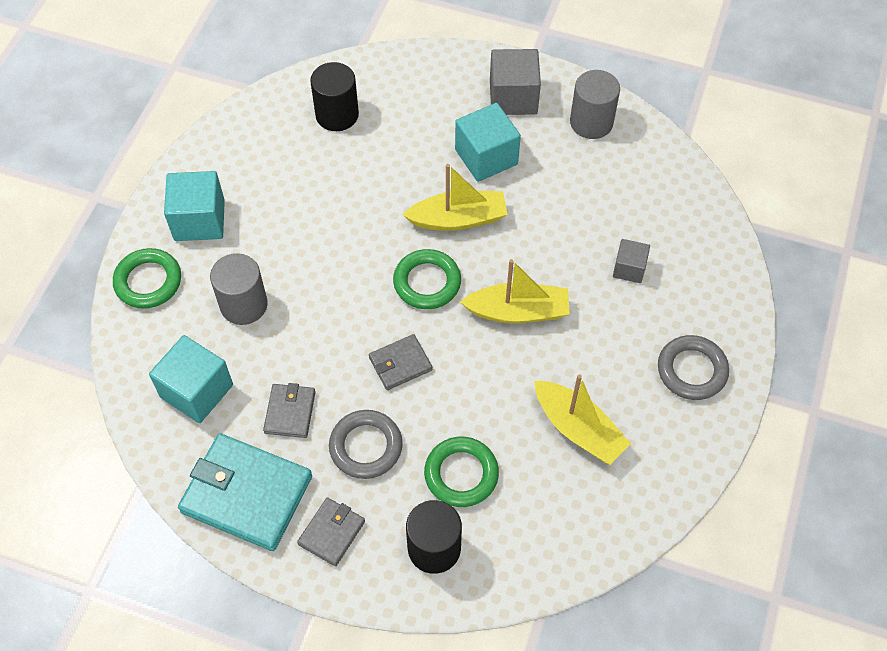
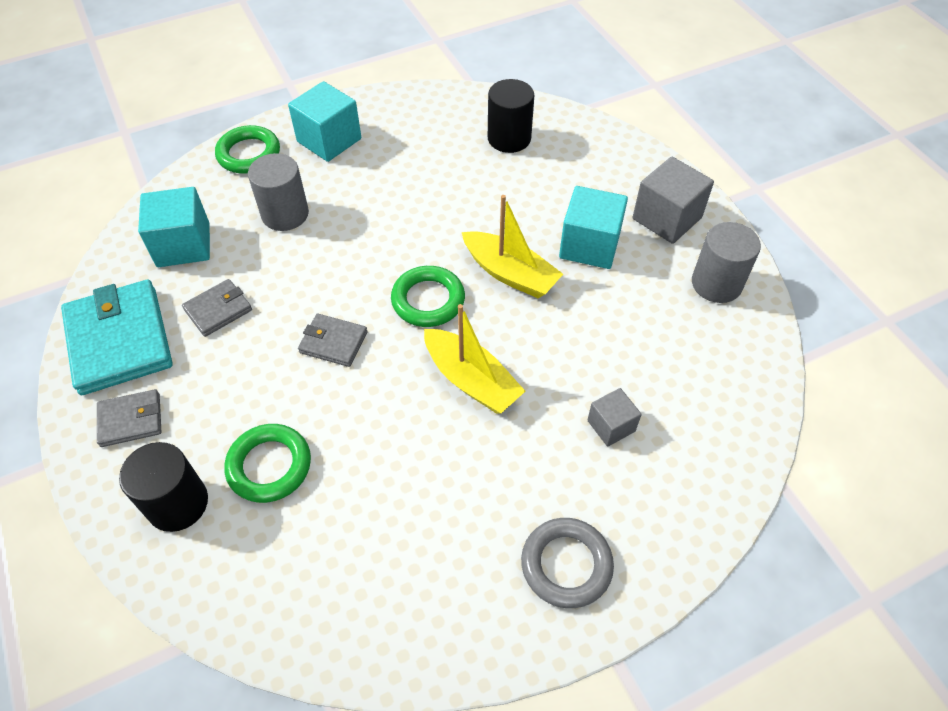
camera: 45 degrees right, 5 degrees down
(366, 447) = (233, 380): grey ring -> none
(578, 429) = (403, 519): yellow boat -> none

